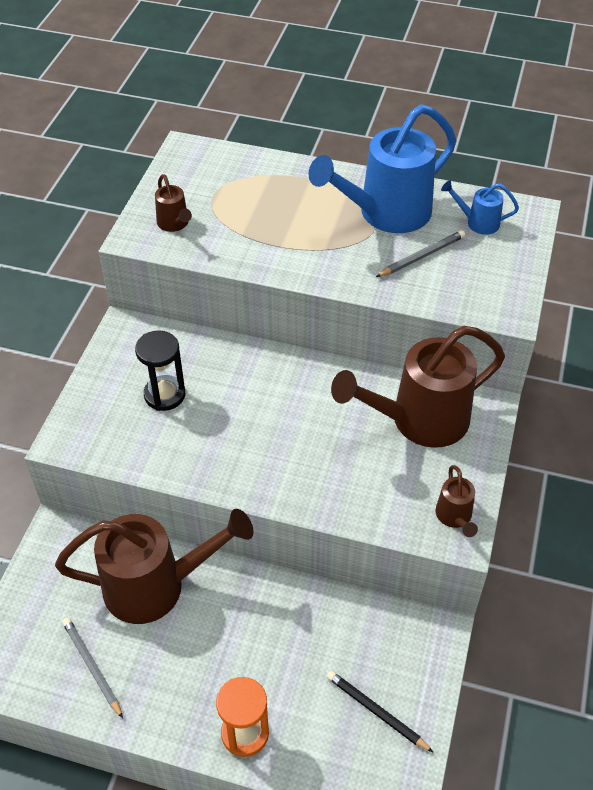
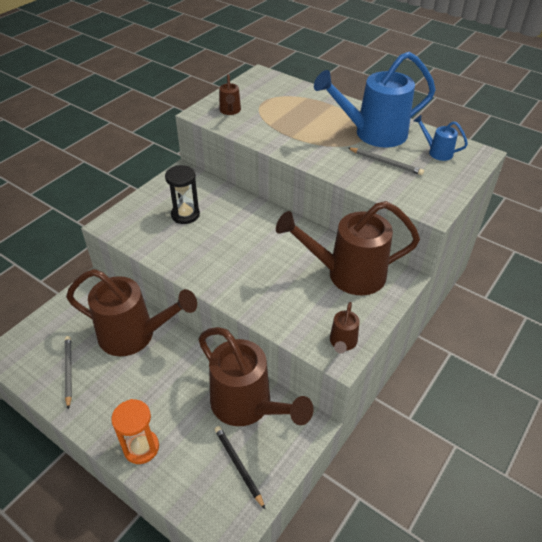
camera: 20 degrees right, 5 degrees down
(352, 632) = (247, 406): none -> brown watering can
(422, 256) = (385, 163): grey pencil -> grey pencil turned 45 degrees clockwise

